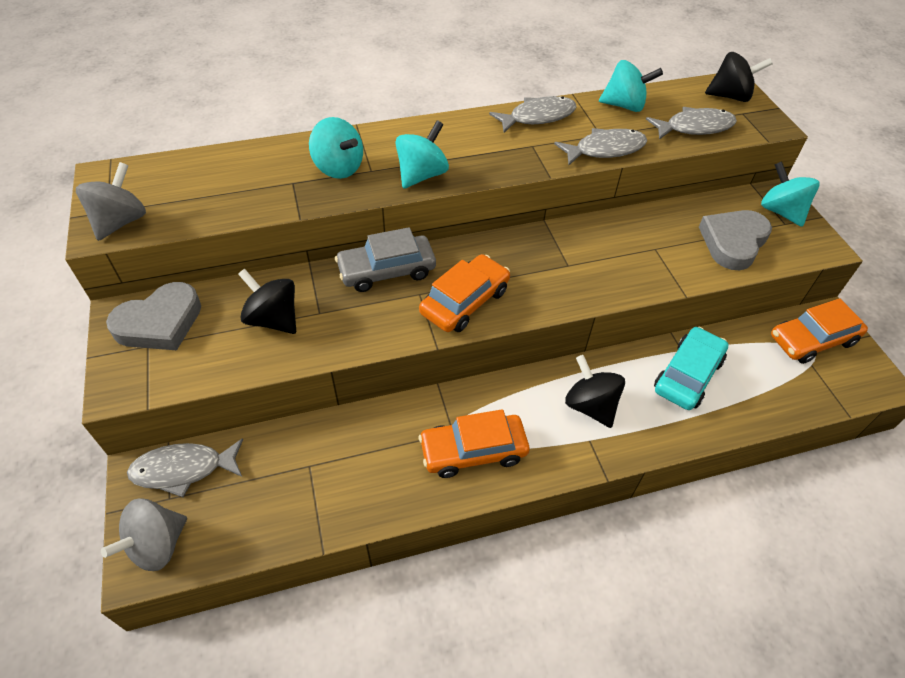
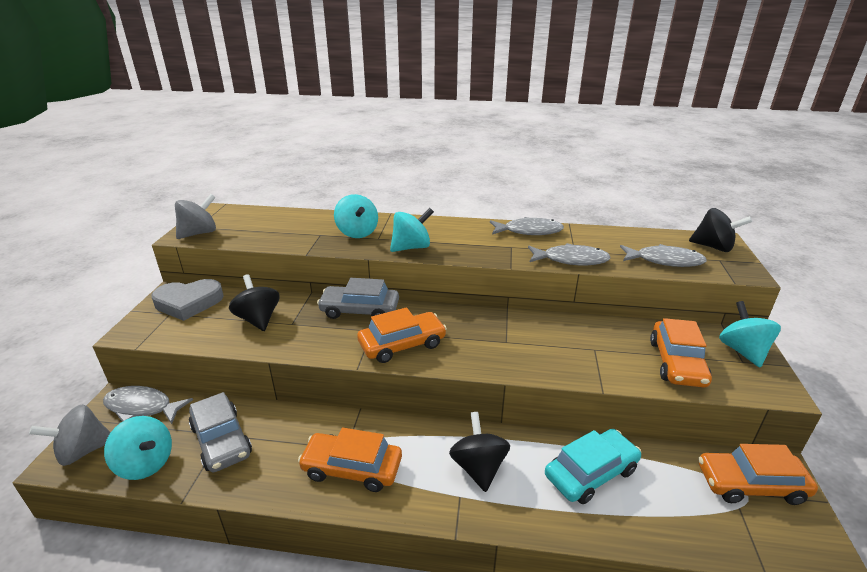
camera: 25 degrees right, 20 degrees down
(313, 473) = (221, 440): none -> grey car
(624, 105) = (608, 237): turquoise spinning top -> turquoise spinning top (146, 464)
(733, 242) = (676, 363): grey heart -> orange car

